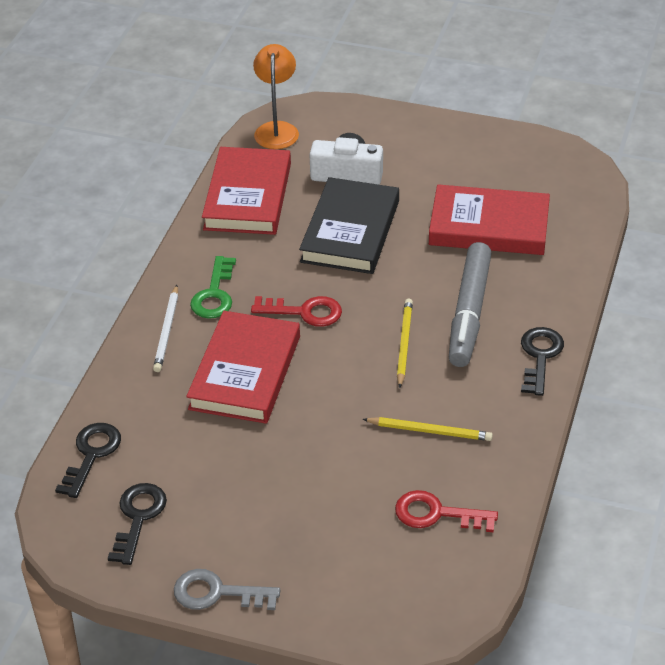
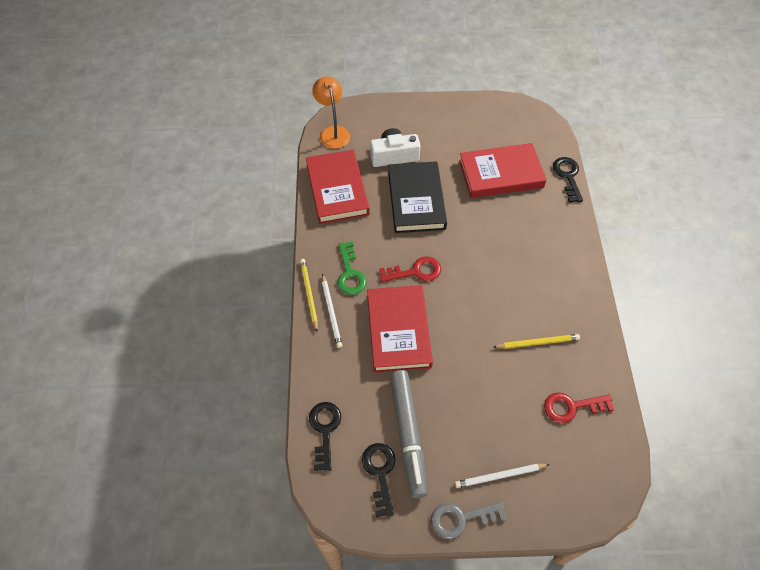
camera: 20 degrees left, 15 degrees up
(294, 562) = (500, 476): none -> white pencil
(404, 344) = (490, 279): yellow pencil -> yellow pencil (309, 294)
(469, 312) = (519, 243): grey marker -> grey marker (408, 434)
(540, 356) = (577, 265): black key -> black key (567, 176)

